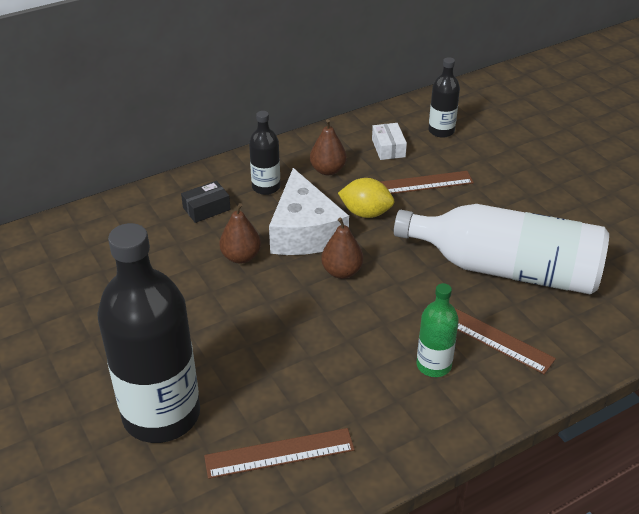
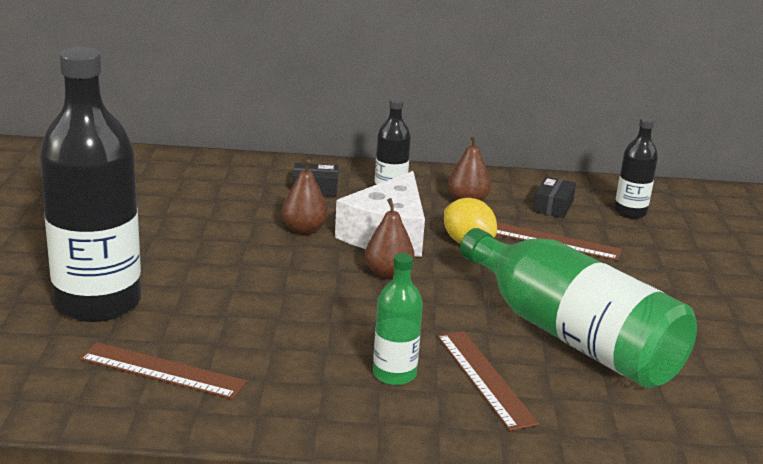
camera: 30 degrees right, 15 degrees down
(388, 148) = (553, 206): white box -> black box
(506, 269) = (571, 336): white bottle -> green bottle

